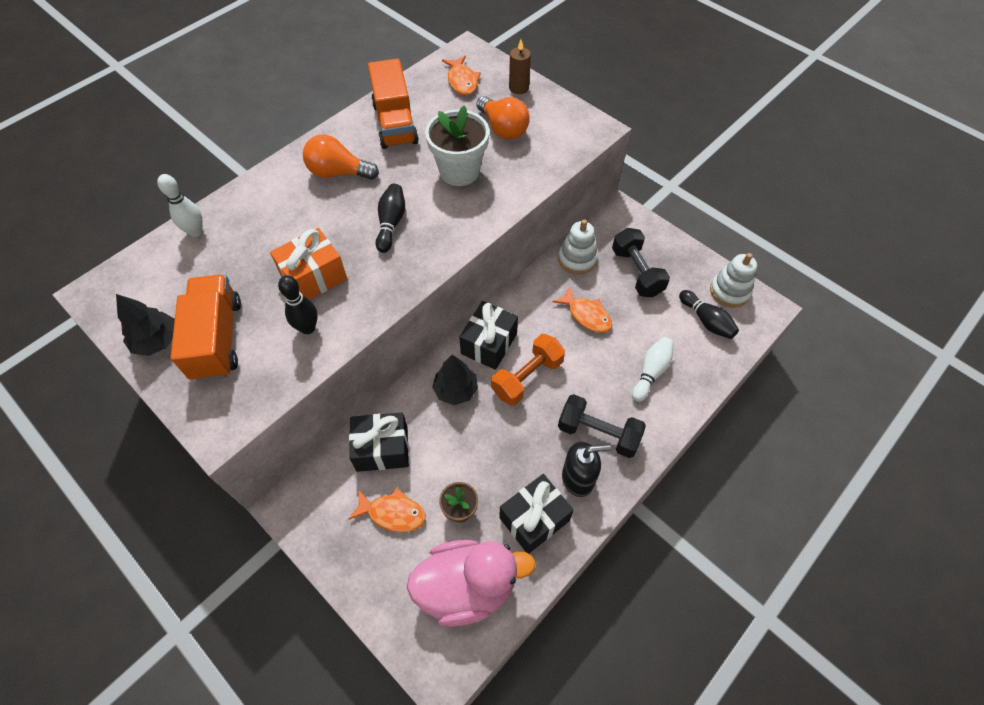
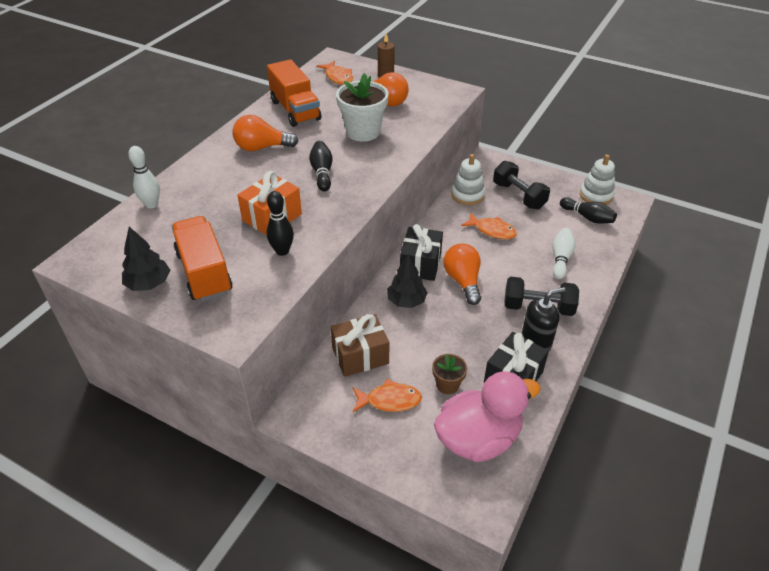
camera: 15 degrees left, 15 degrees down
(382, 449) = (360, 356): black gift -> brown gift
(527, 377) = (463, 281): orange dumbbell -> orange light bulb

